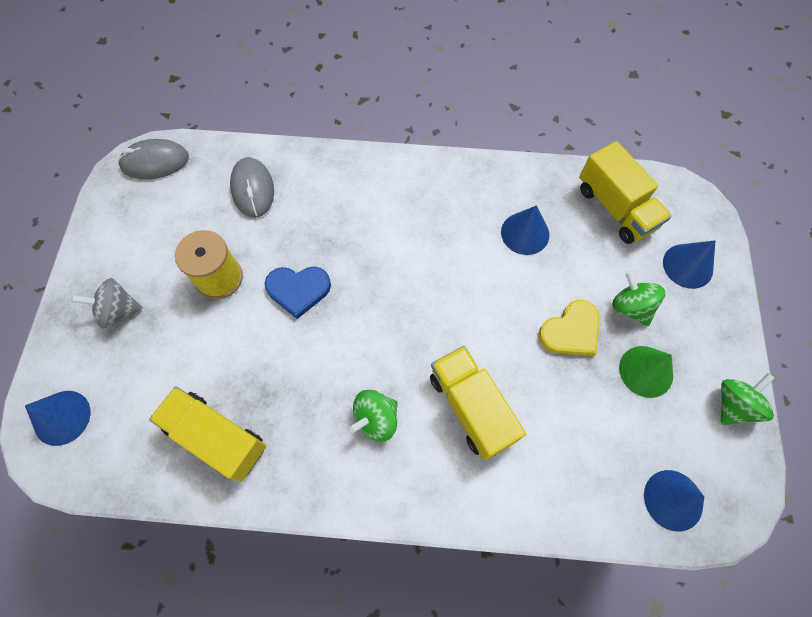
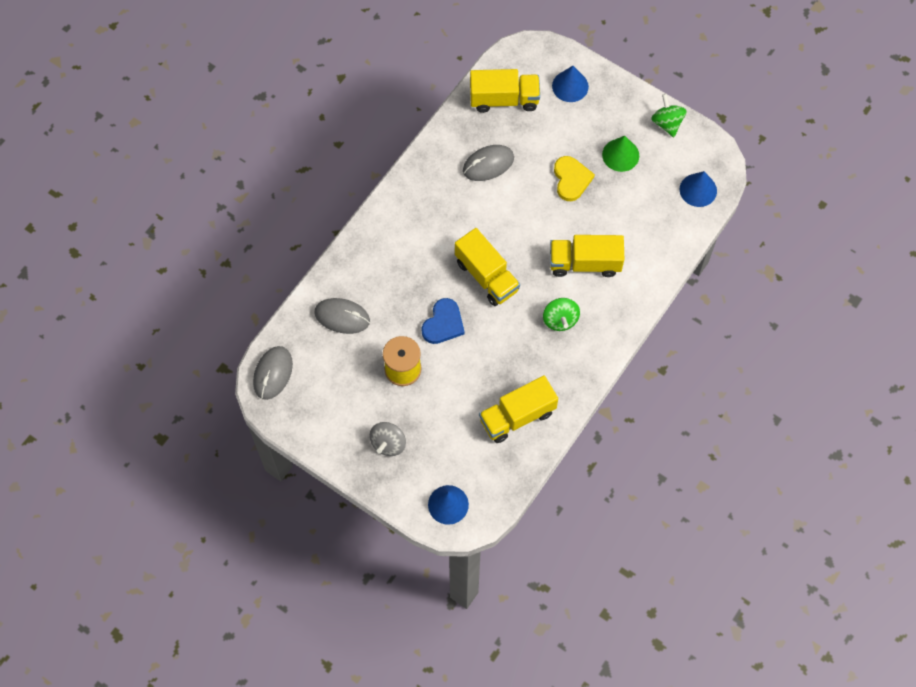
camera: 60 degrees left, 0 degrees up
(385, 304) = (486, 276): none -> yellow truck
(525, 233) = (488, 164): blue cone -> grey mouse
(630, 307) = (576, 136): green spinning top -> none

